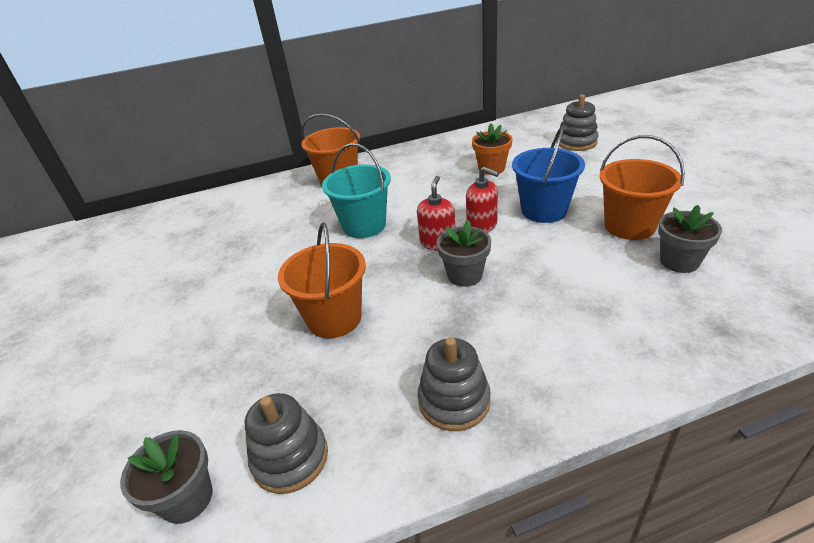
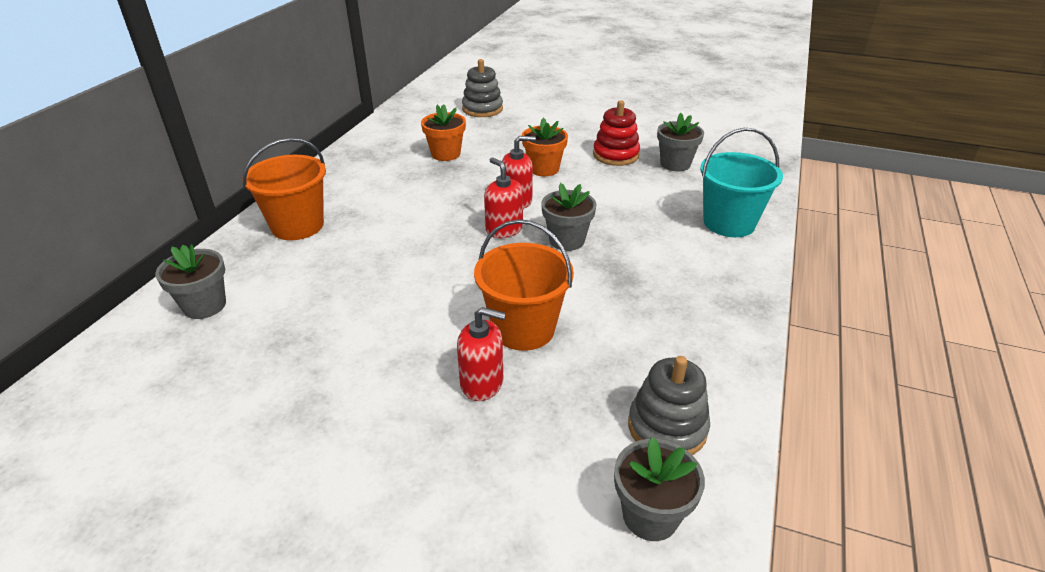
camera: 55 degrees left, 0 degrees up
(240, 205) = (205, 306): none -> grey flower pot
(261, 334) = (482, 383): none -> red soap dispenser
(364, 225) = (409, 250): turquoise bucket -> turquoise bucket (729, 223)
(454, 401) = (696, 316): grey stacking toy -> none
(544, 210) = (544, 169): blue bucket -> orange flower pot
(629, 226) = (615, 155): orange bucket -> red stacking toy

